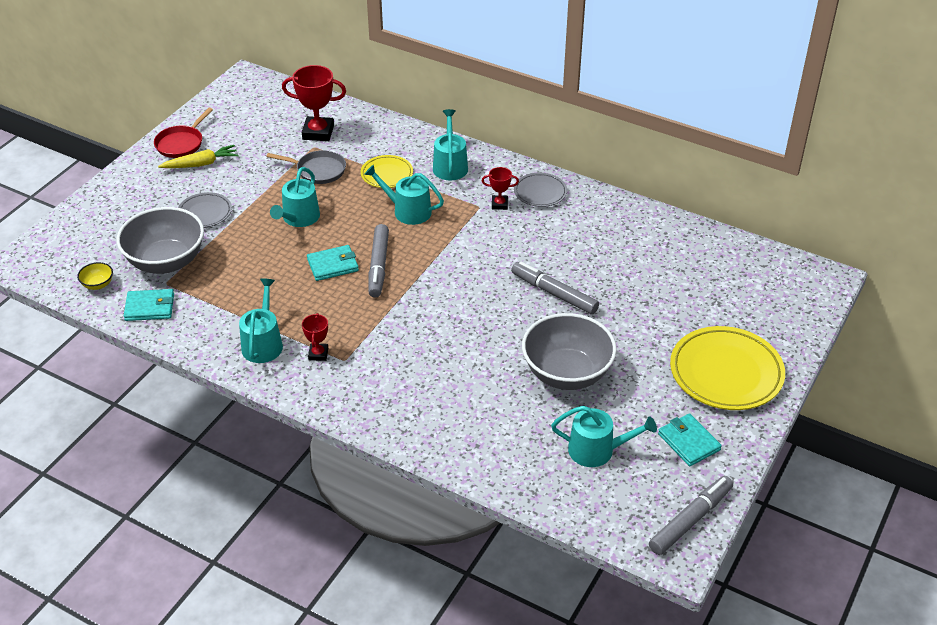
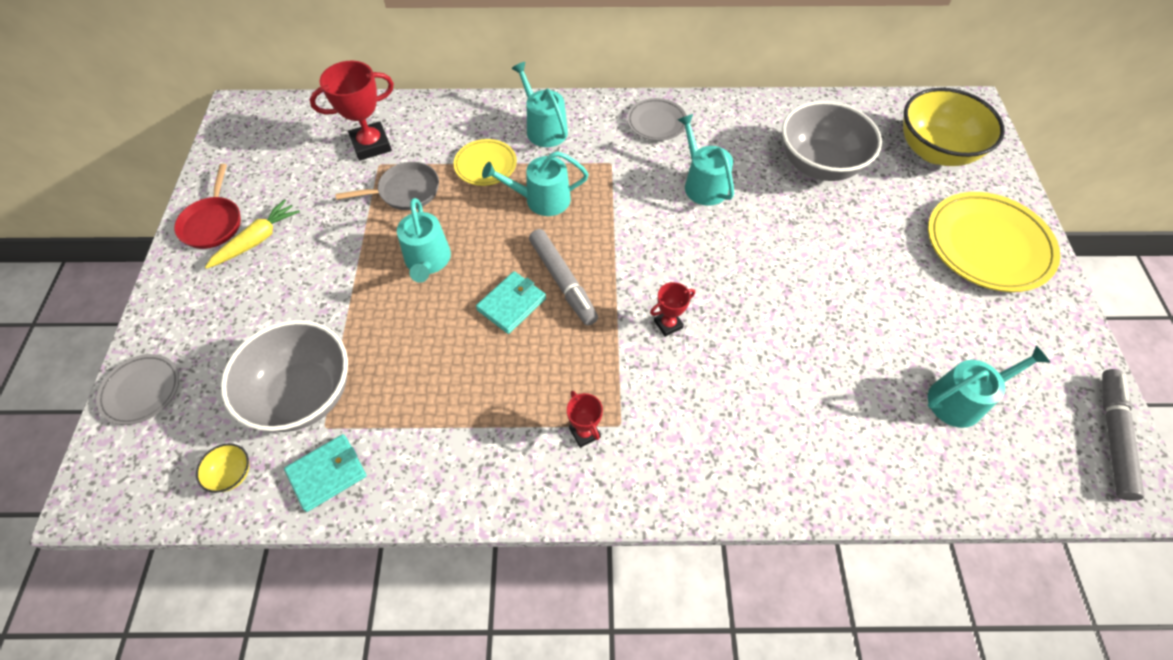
camera: 30 degrees left, 15 degrees up
(205, 213) = (307, 304): grey plate -> grey plate (142, 391)
(263, 343) = (509, 452): turquoise watering can -> turquoise watering can (703, 184)
(499, 204) = (628, 152): red trophy -> red trophy (668, 324)
(554, 293) = (764, 231): grey marker -> none
(566, 373) = (855, 320): grey bowl -> grey bowl (819, 165)
(688, 442) = (1028, 342): turquoise wallet -> none
(754, 296) = (935, 151): none -> yellow bowl

